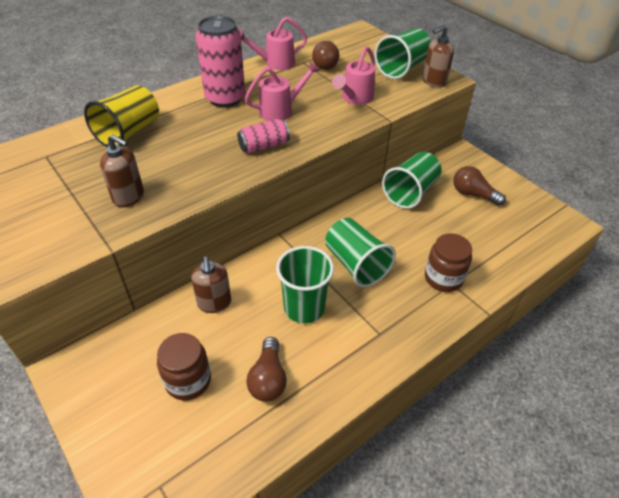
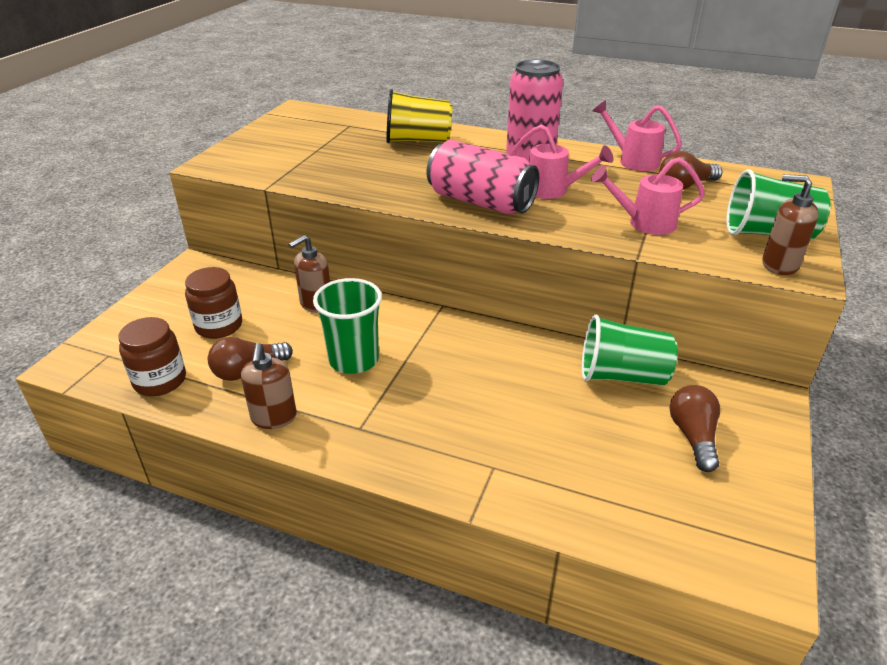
camera: 60 degrees right, 10 degrees down
(129, 197) = (335, 171): brown soap dispenser -> brown soap dispenser (274, 418)
(264, 146) = (480, 202): pink can -> pink can, size x1.78
(356, 264) = (448, 373): green cup -> none
(443, 278) = (495, 455): brown jar -> brown jar (160, 381)

